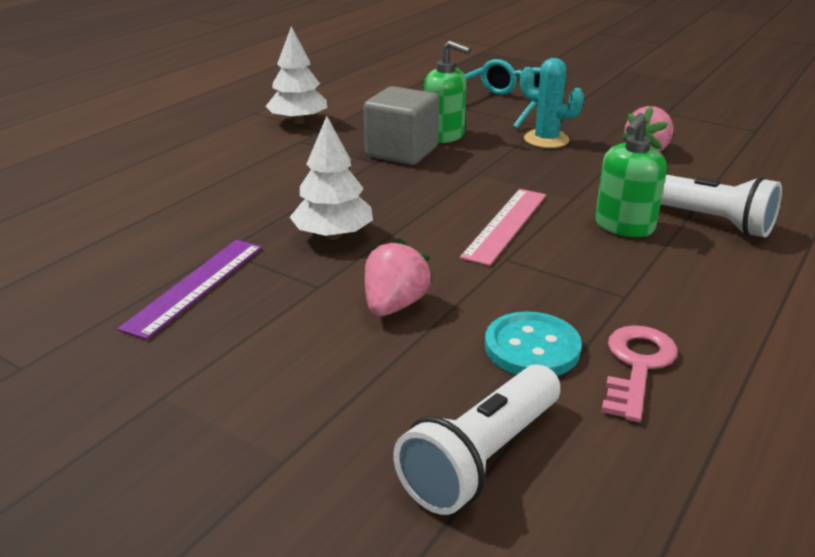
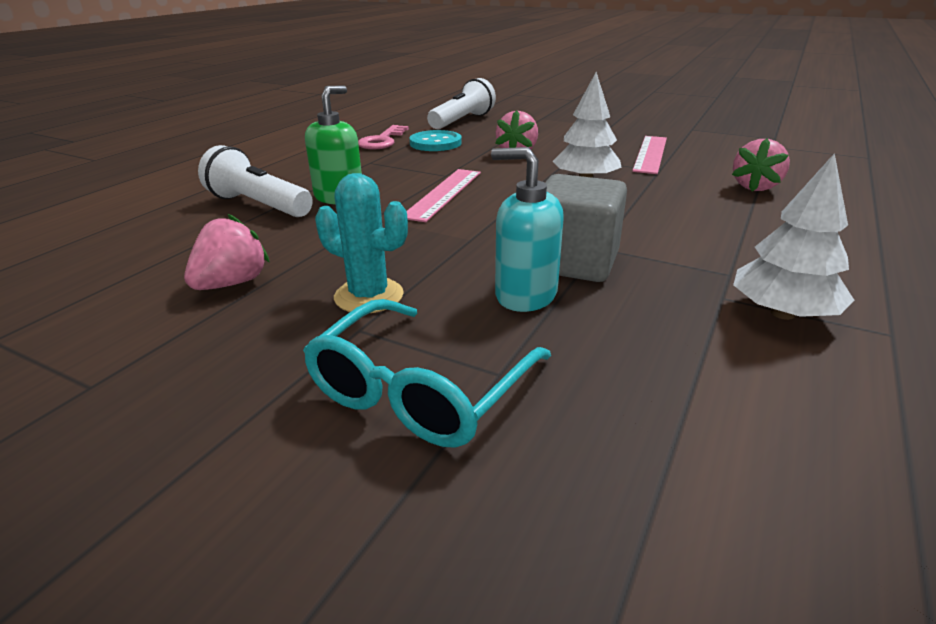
camera: 175 degrees right, 0 degrees up
(153, 214) = (755, 187): none -> pink strawberry
(195, 286) = (650, 154): purple ruler -> pink ruler
(444, 136) = (525, 295): green soap dispenser -> turquoise soap dispenser

